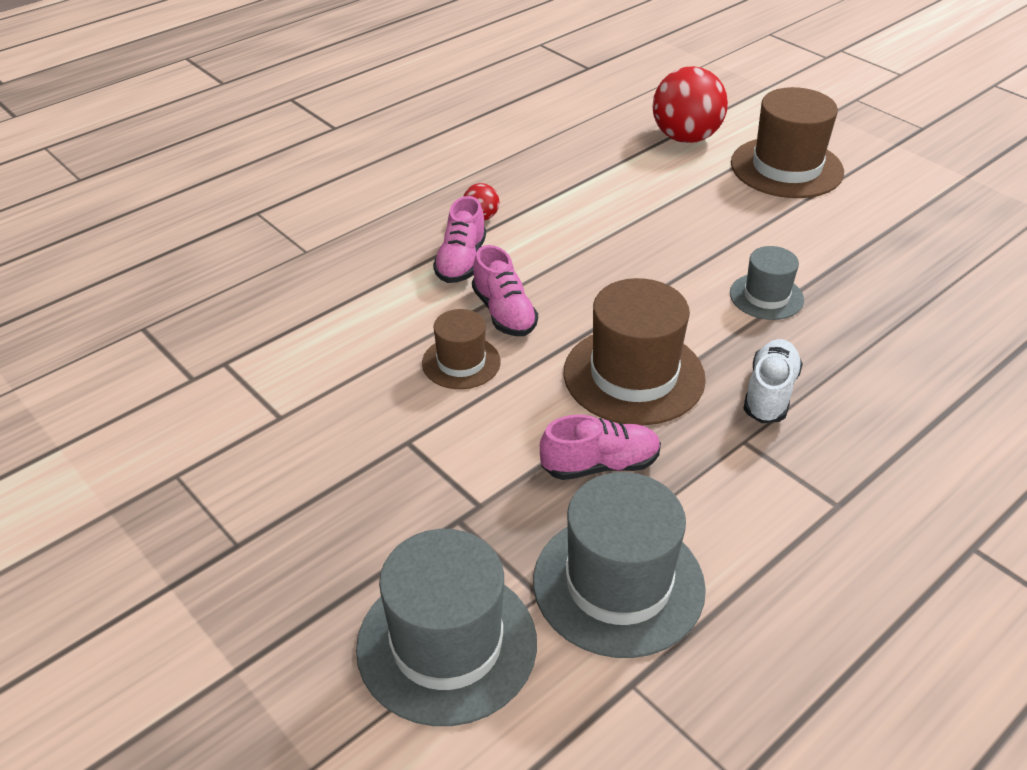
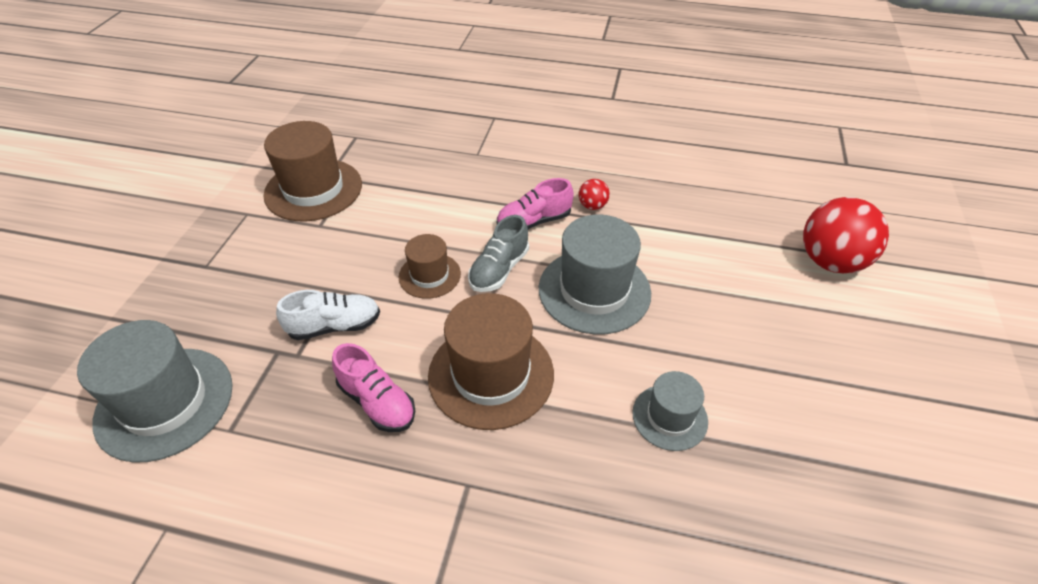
camera: 55 degrees right, 5 degrees up
(504, 313) = (499, 270): pink shoe -> grey shoe
(618, 584) = (261, 472): grey hat -> grey hat (594, 290)
(769, 393) = (541, 477): white shoe -> white shoe (335, 326)
(786, 168) = (877, 348): brown hat -> brown hat (313, 189)

